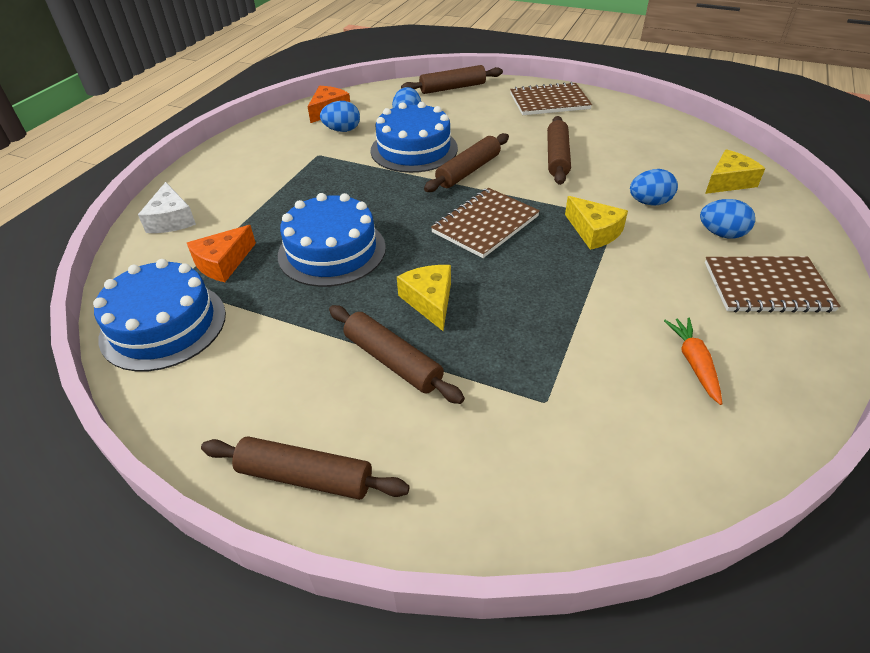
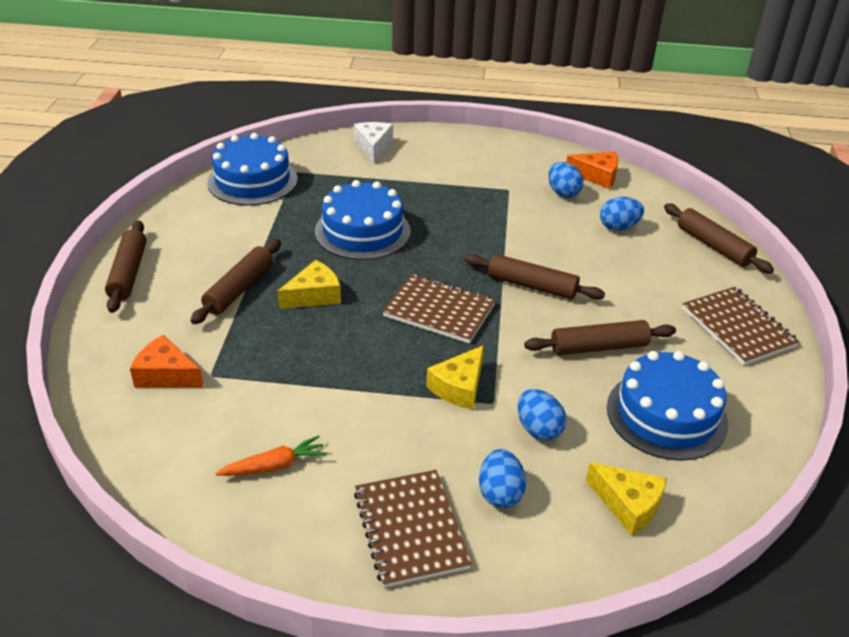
camera: 70 degrees right, 5 degrees down
(171, 219) = (373, 146): white cheese -> white cheese turned 120 degrees clockwise
(223, 263) = (328, 184): orange cheese -> orange cheese (166, 374)
(414, 149) = (553, 243): blue cake -> blue cake (666, 415)

